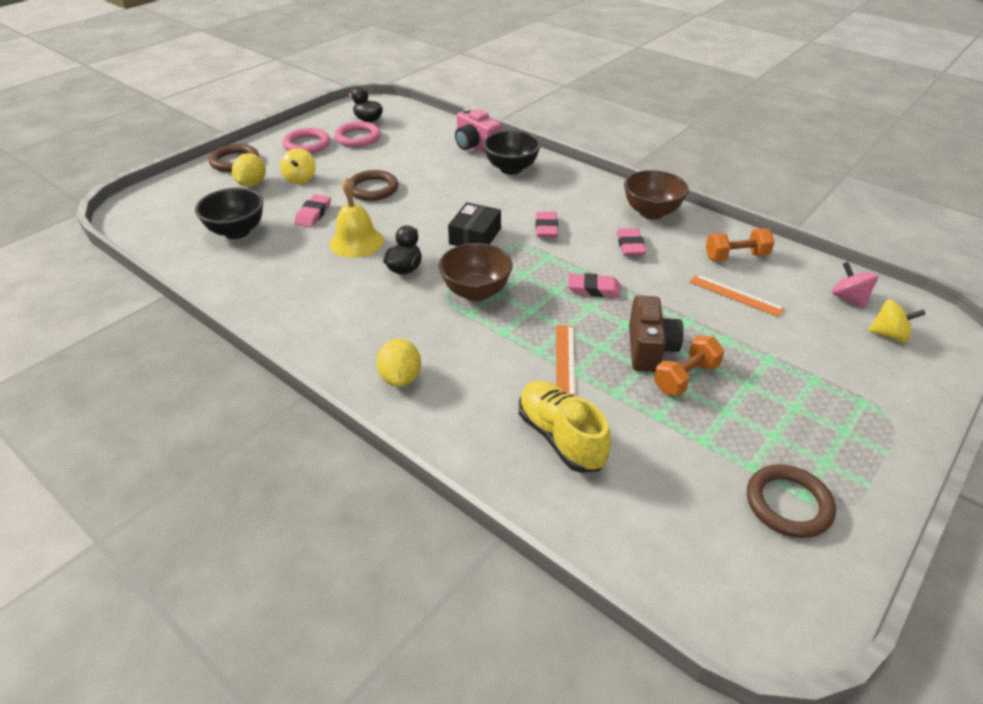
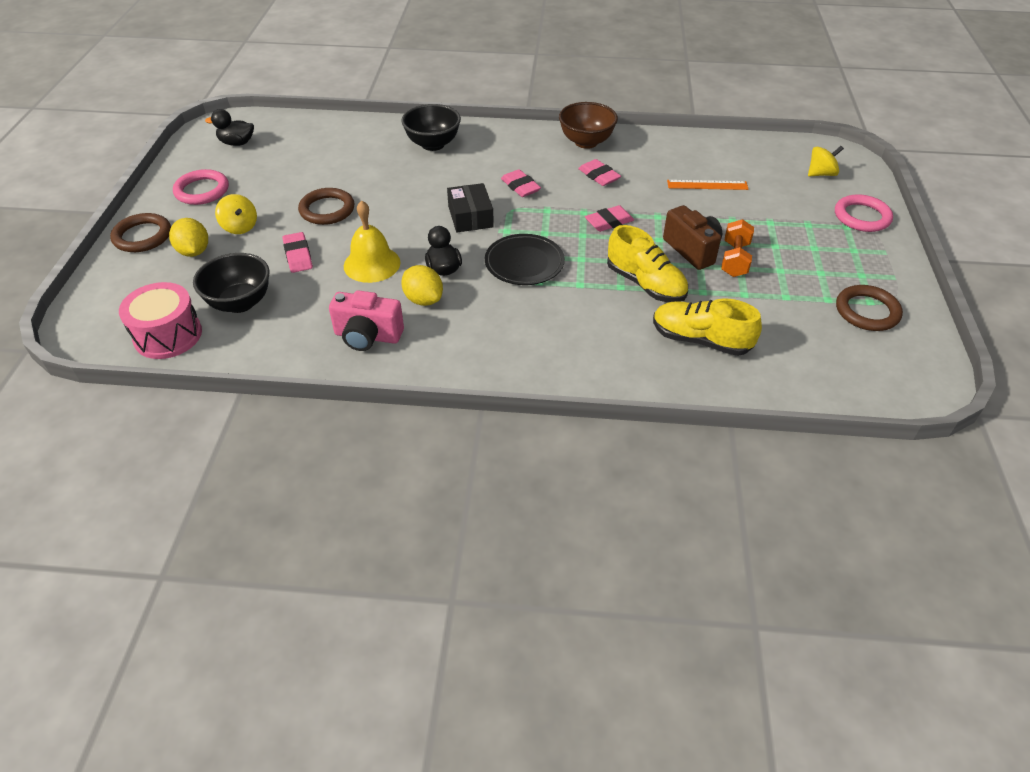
camera: 35 degrees left, 5 degrees up
(169, 234) = (168, 335): none -> pink drum
(357, 138) = (248, 165): pink ring -> pink ring (862, 217)
(400, 378) = (544, 356): yellow lemon -> yellow lemon (423, 299)
(476, 146) = (377, 134): pink camera -> pink camera (367, 336)
(476, 292) = (524, 263): brown bowl -> black plate
(565, 359) = (645, 284): orange ruler -> yellow shoe
(736, 256) = (679, 155): orange dumbbell -> none
(848, 298) = (776, 158): pink spinning top -> none

